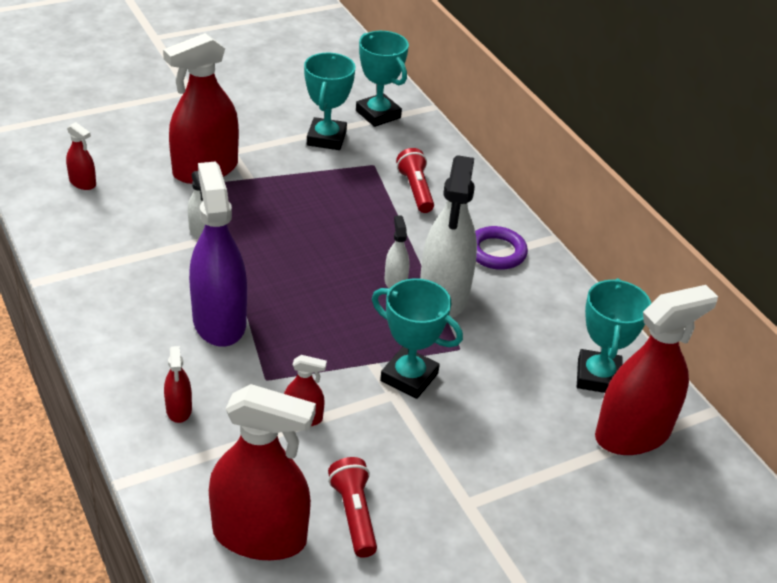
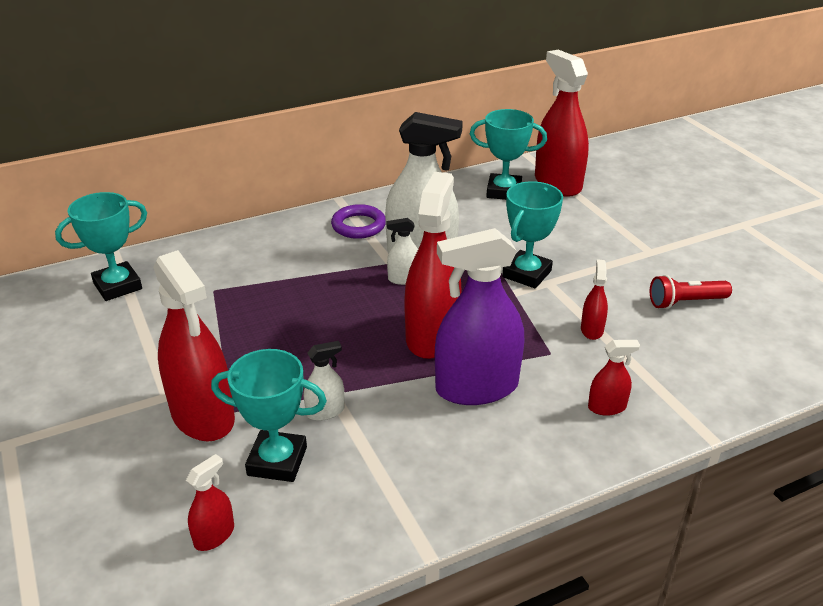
camera: 85 degrees left, 5 degrees down
(259, 536) = (730, 350): red spray bottle -> red spray bottle (432, 336)
(326, 138) = (156, 322): turquoise trophy -> turquoise trophy (277, 461)
(415, 190) = (262, 265): red flashlight -> none

